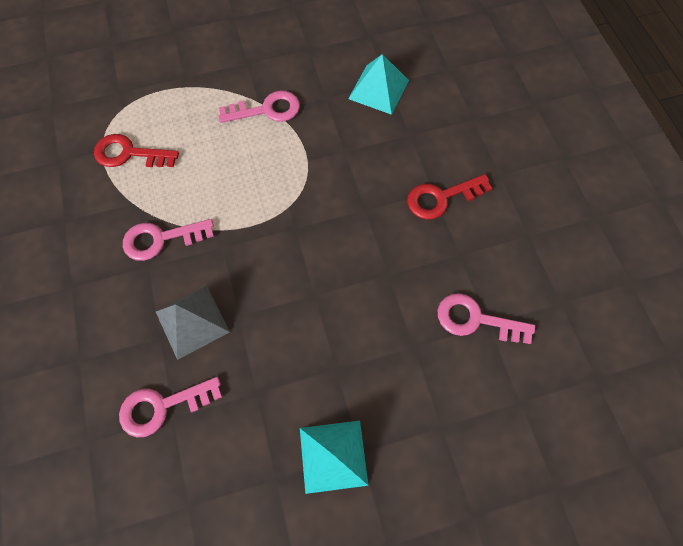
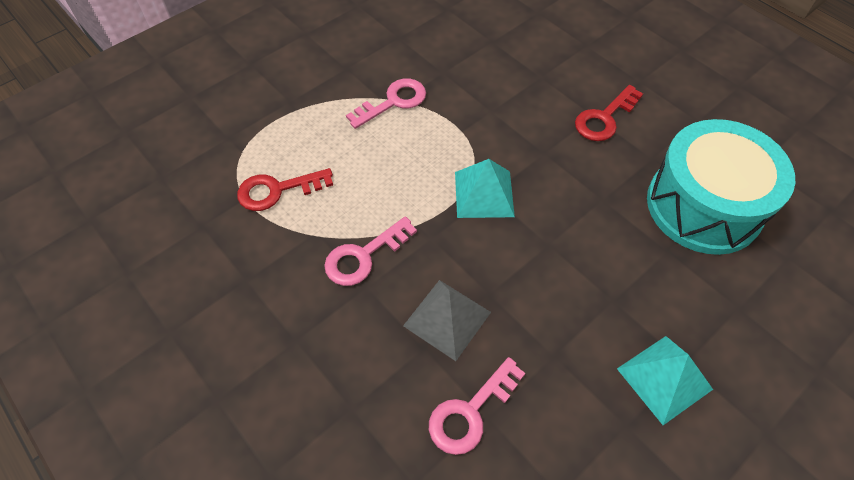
camera: 25 degrees left, 10 degrees down
(378, 89) = (487, 49): turquoise pyramid -> turquoise pyramid (484, 194)
(475, 319) = (703, 206): pink key -> turquoise drum

